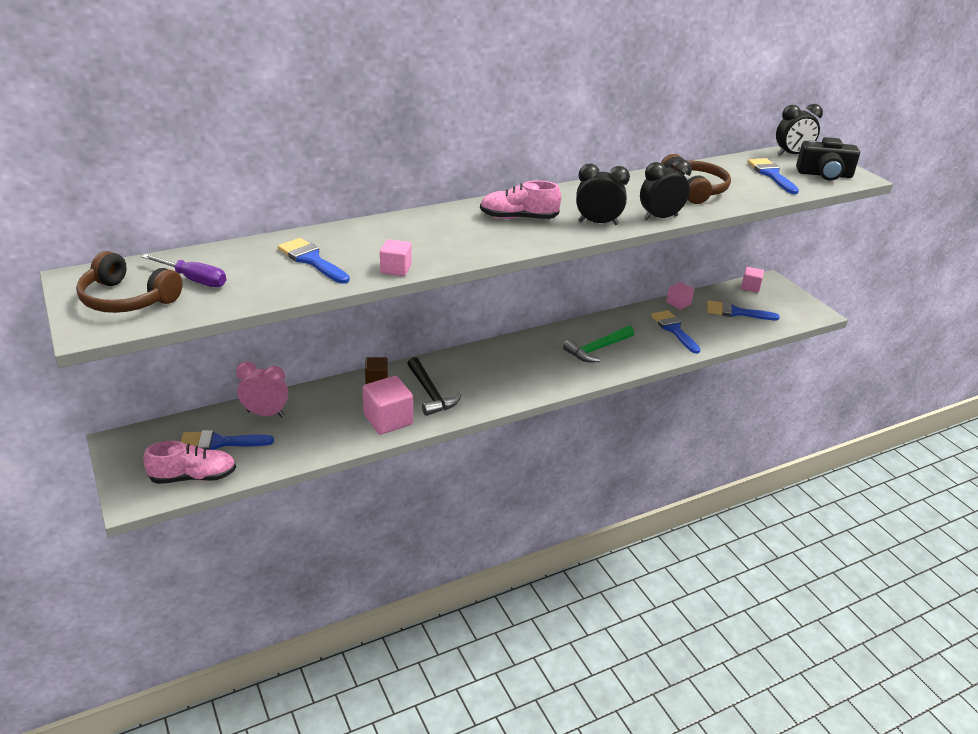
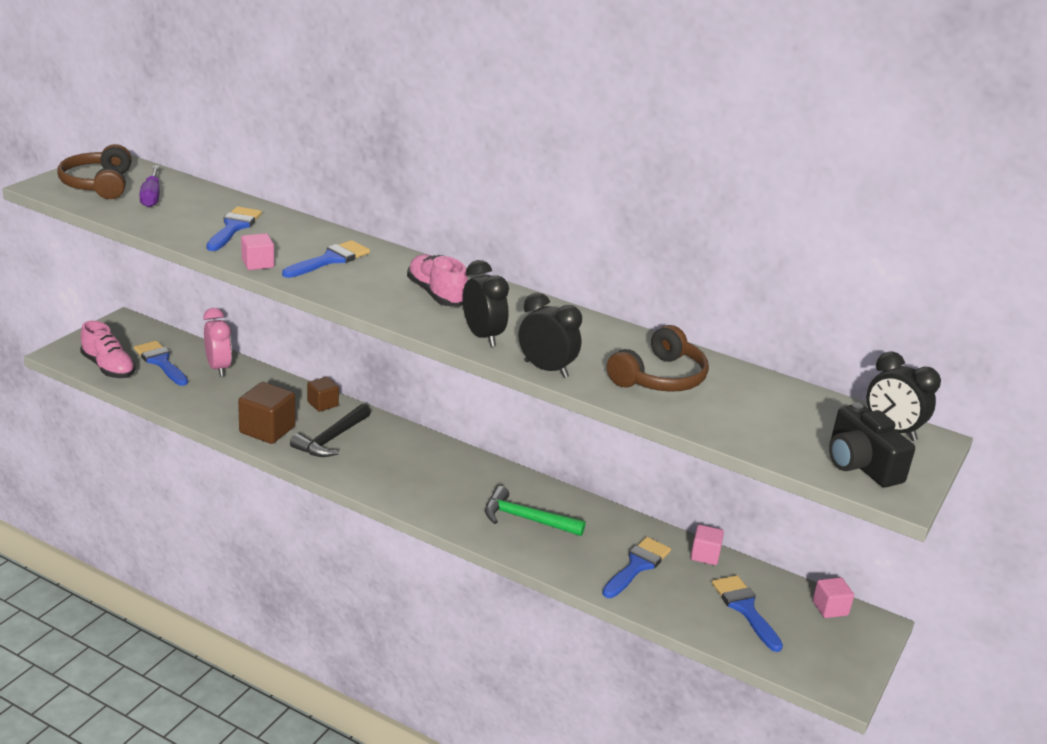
camera: 55 degrees right, 5 degrees down
(388, 420) = (267, 430): pink cube -> brown cube
(771, 174) = (793, 424): blue brush -> blue brush (330, 260)

